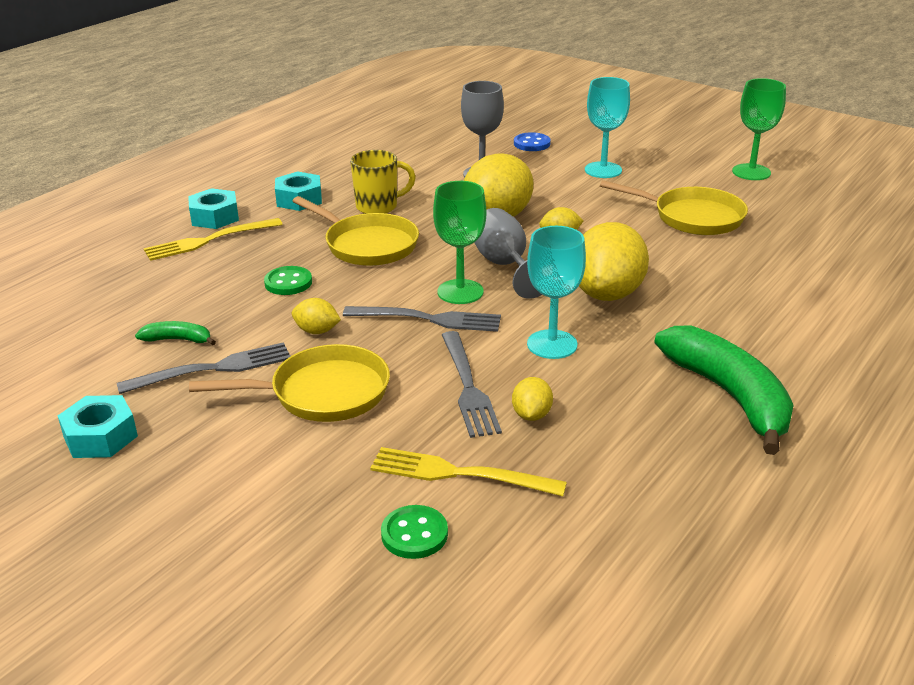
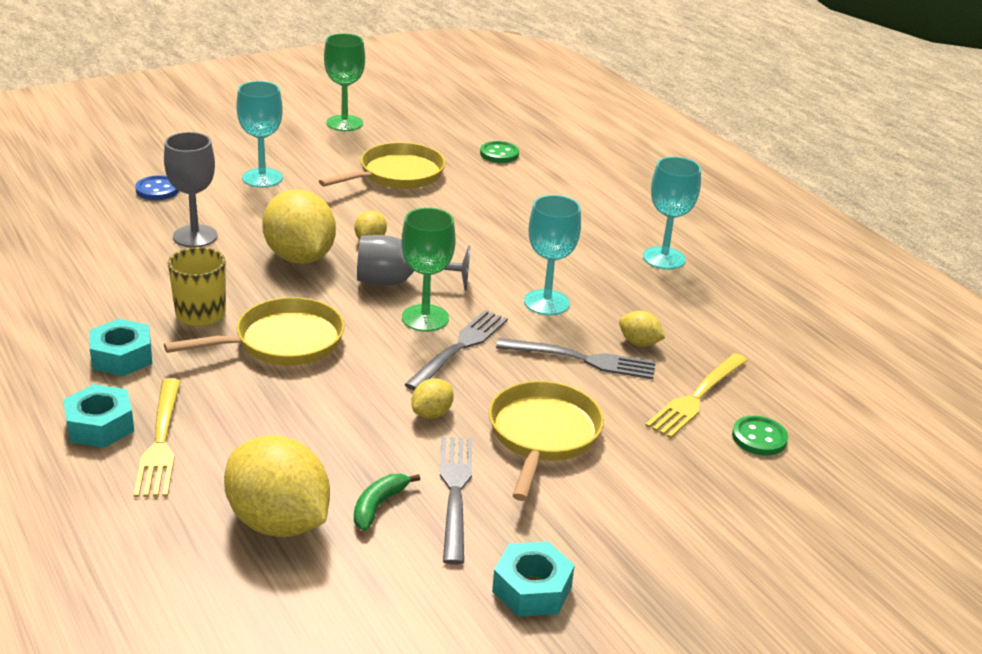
camera: 70 degrees left, 0 degrees up
(288, 283) = (318, 409): green button -> green button (499, 154)
(607, 294) = (488, 254): yellow lemon -> yellow lemon (278, 522)
(729, 396) = (664, 258): green banana -> turquoise goblet

